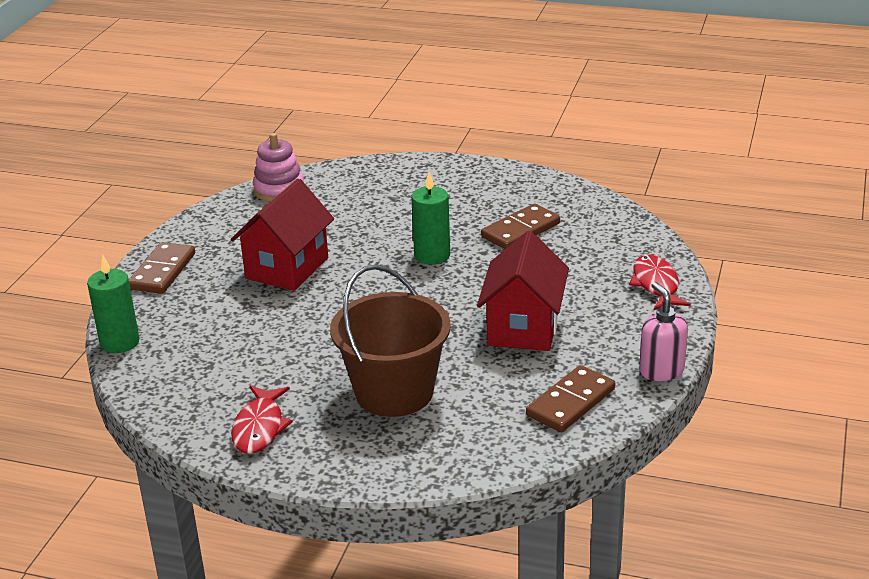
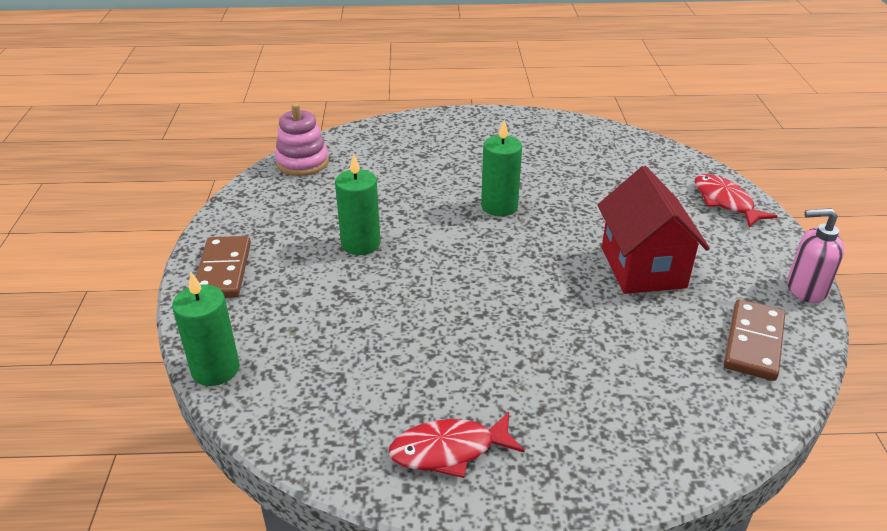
camera: 20 degrees left, 5 degrees up
(260, 427) = (449, 450): red fish -> red fish turned 90 degrees clockwise
(287, 268) = (360, 244): red house -> green candle
(394, 392) = (569, 369): brown bucket -> none
(520, 230) = (564, 169): brown domino -> none
(661, 370) = (805, 289): pink soap dispenser -> pink soap dispenser turned 45 degrees counterclockwise

